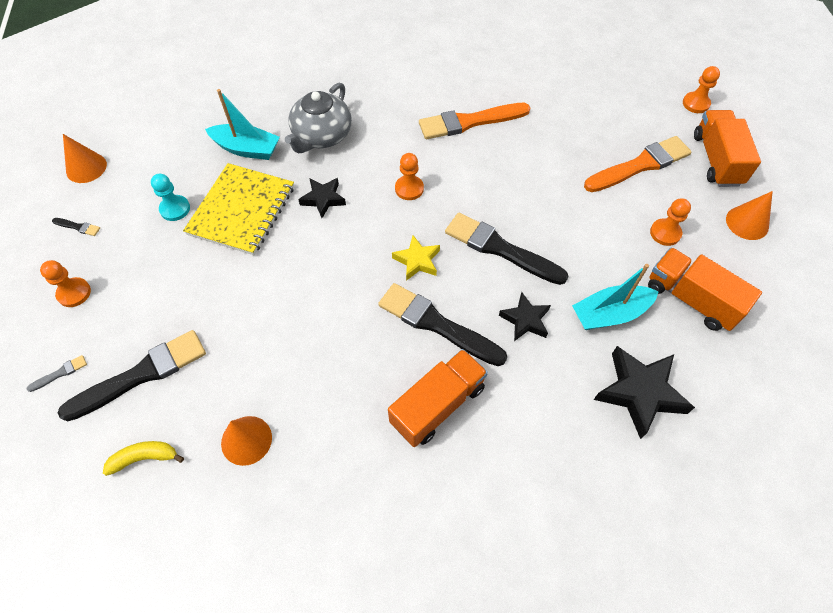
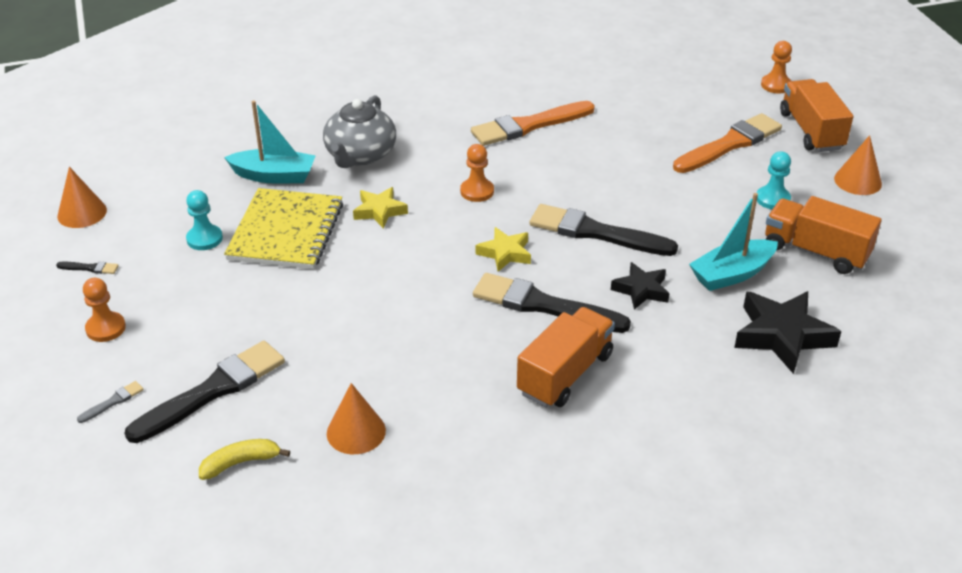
camera: 10 degrees left, 20 degrees down
(323, 199) = (380, 211): black star -> yellow star
(665, 233) = (772, 199): orange pawn -> turquoise pawn

